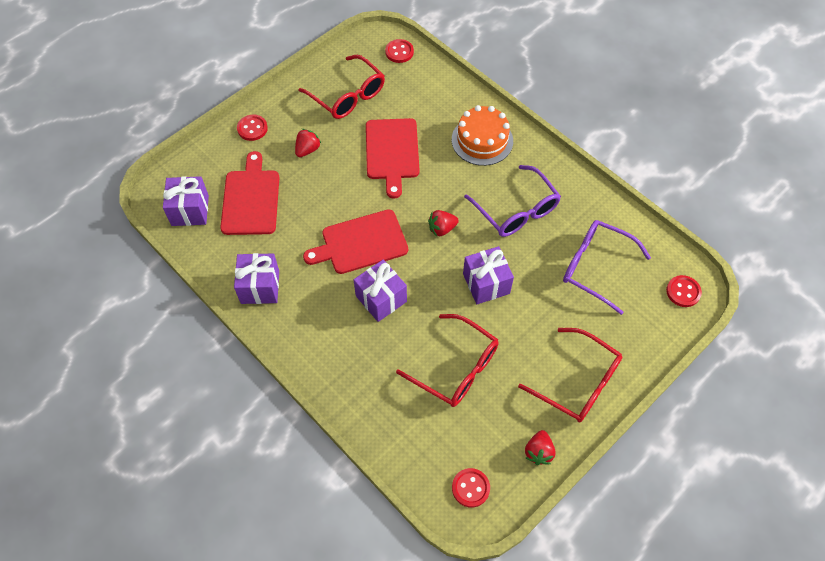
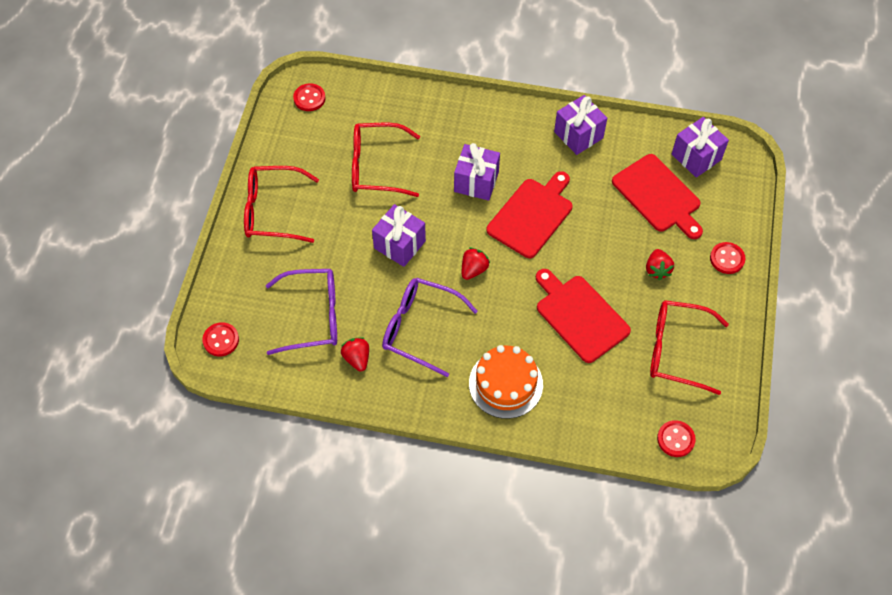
camera: 145 degrees right, 0 degrees up
(538, 452) = (274, 146): red strawberry -> red strawberry (357, 358)

